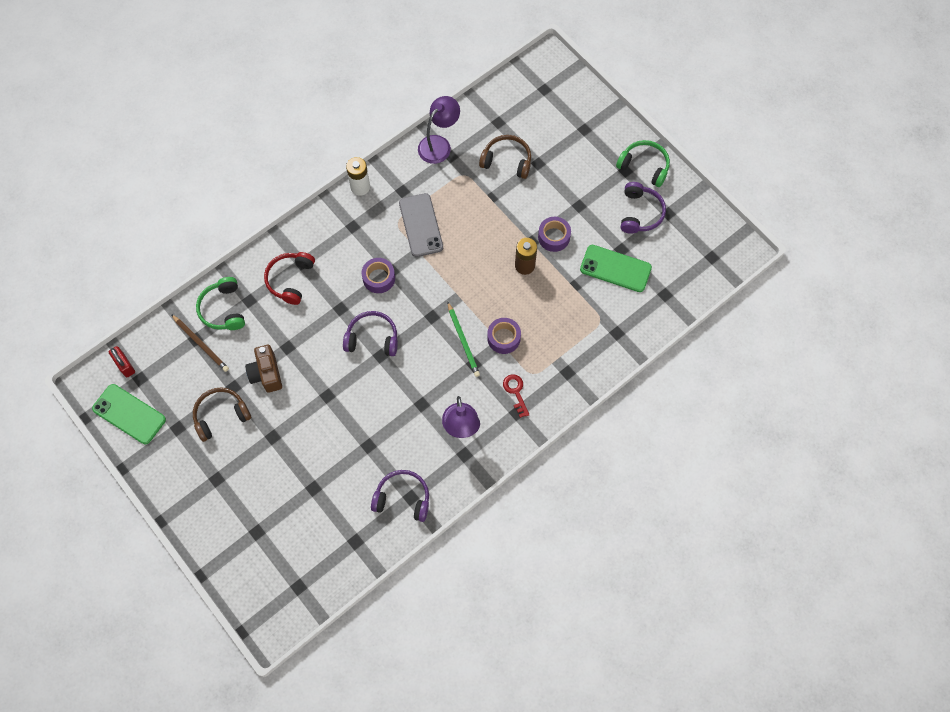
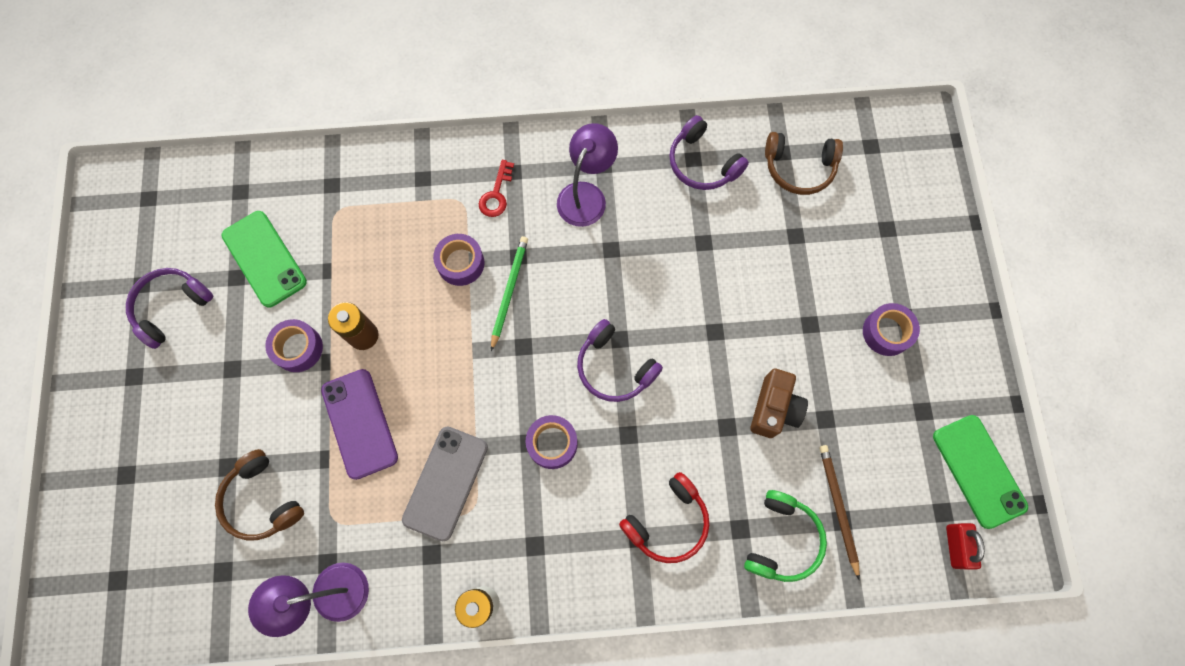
camera: 145 degrees left, 5 degrees up
(221, 415) = (860, 392): brown headphones -> brown headphones (799, 168)
(223, 462) = (886, 332): none -> purple tape
(489, 223) = (359, 423): none -> purple phone
(644, 166) = (106, 366): green headphones -> none

